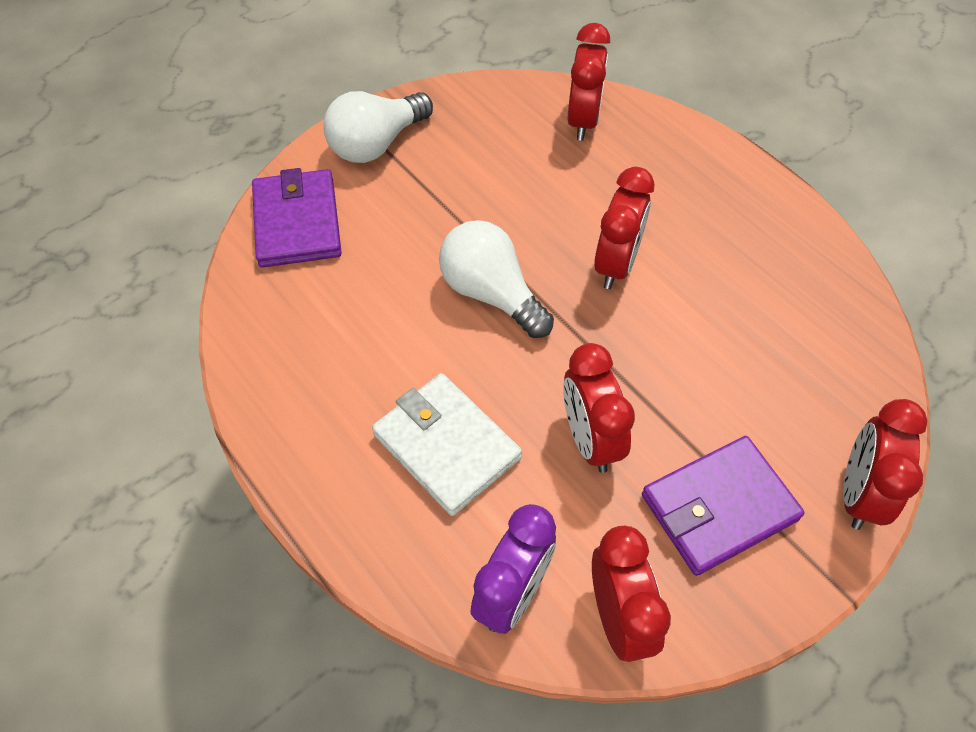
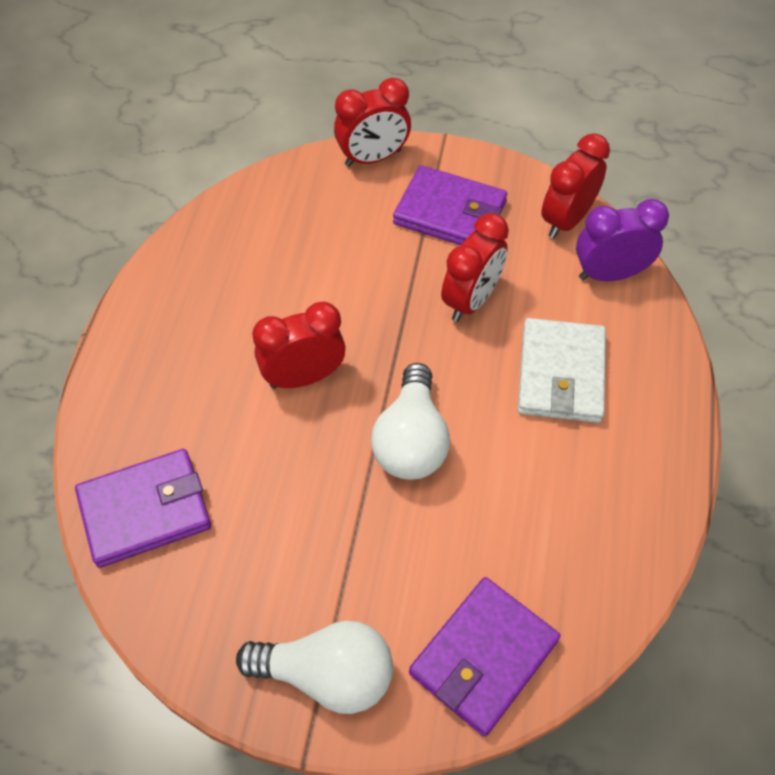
camera: 130 degrees left, 0 degrees up
(583, 120) = (145, 510): red clock -> purple wallet

